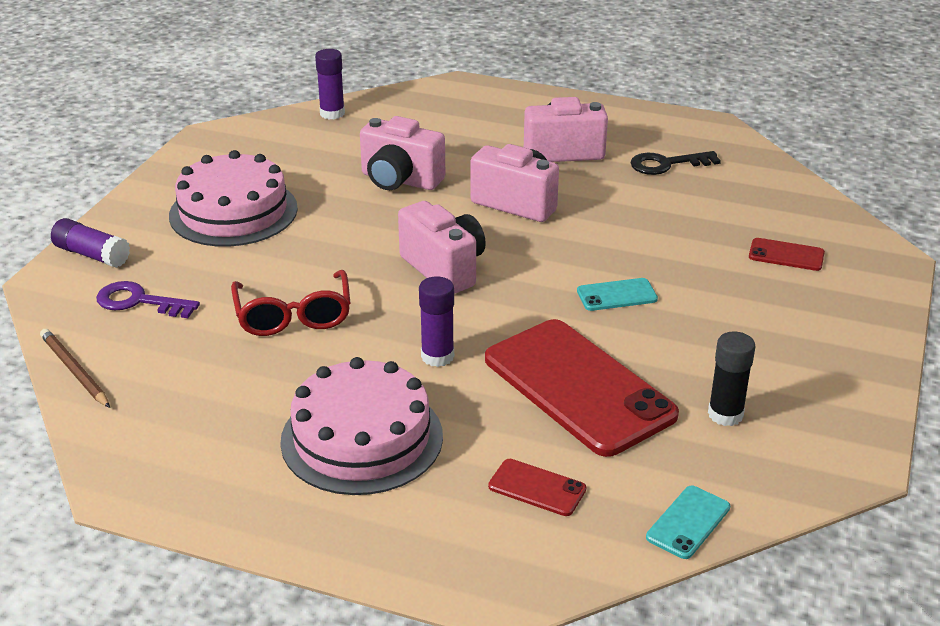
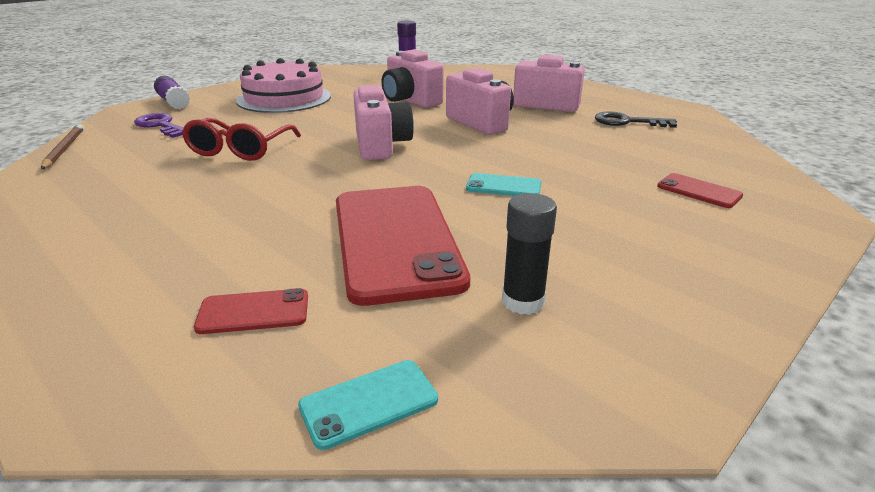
camera: 25 degrees right, 5 degrees down
(362, 438) = (169, 230): pink cake -> none
(437, 356) = (305, 193): purple glue stick -> none
(537, 488) = (253, 312): red phone -> red phone turned 60 degrees counterclockwise

